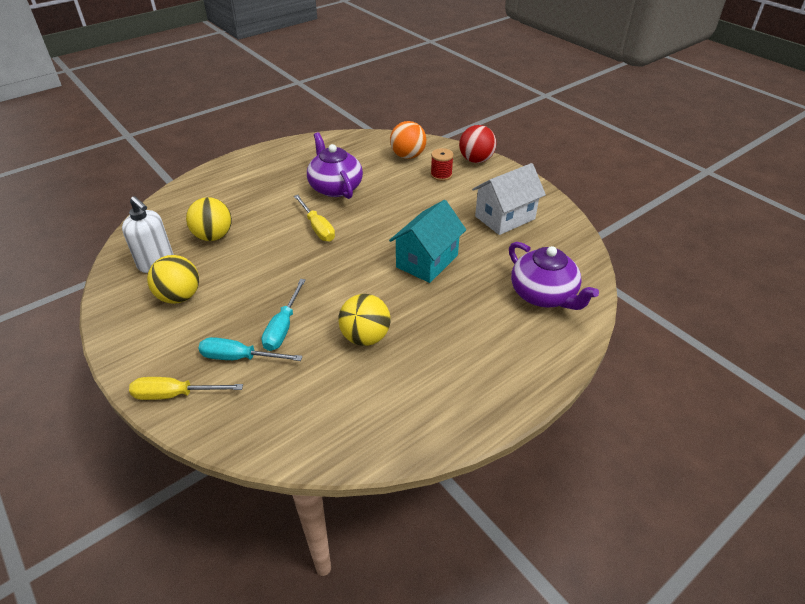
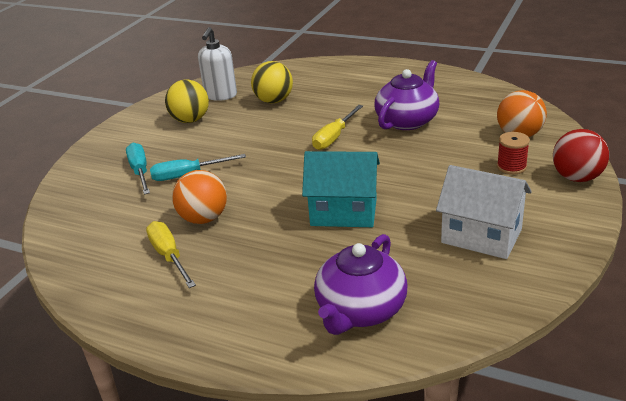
camera: 65 degrees right, 10 degrees down
(175, 395) = (88, 163): yellow screwdriver -> yellow screwdriver (169, 256)
(365, 337) = (203, 218): yellow ball -> orange ball

